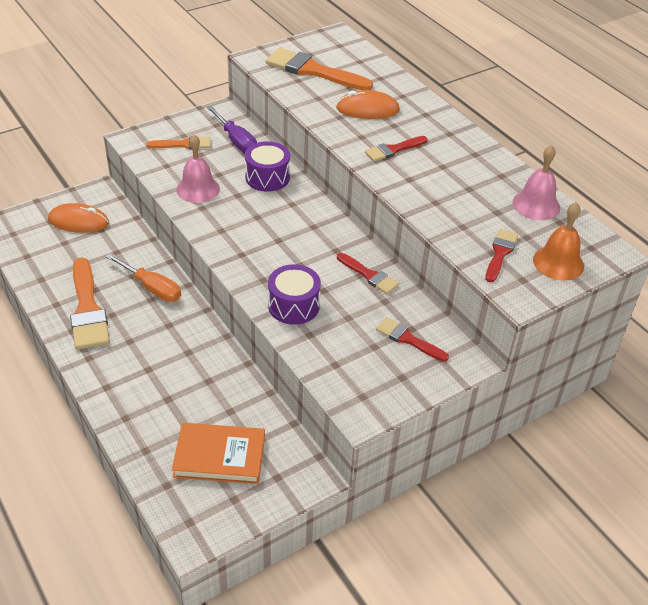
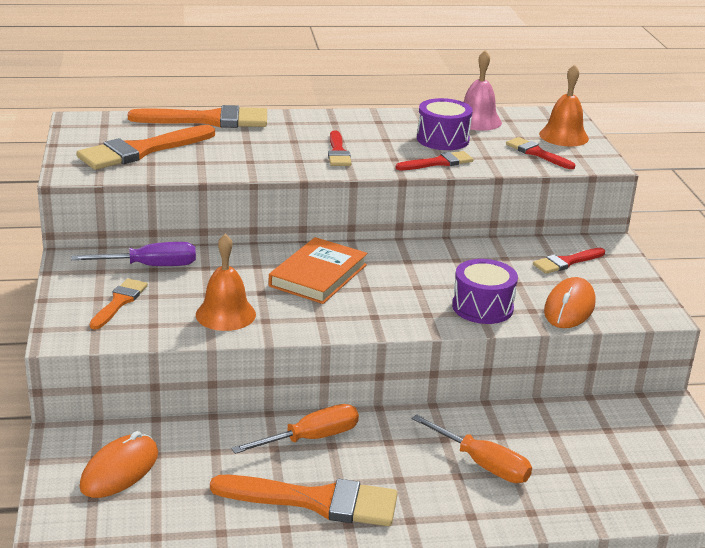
camera: 65 degrees left, 15 degrees down
(168, 379) = (482, 464): none -> orange screwdriver
(198, 189) = (225, 314): pink bell -> orange bell
(219, 456) = (619, 456): orange book -> orange book (318, 275)
(267, 177) = (245, 265): purple drum -> purple drum (442, 139)
(367, 109) = (251, 144): orange mouse -> orange mouse (569, 308)
(369, 275) = (461, 255): red brush -> red brush (438, 162)
(391, 80) = (208, 120): none -> orange brush

